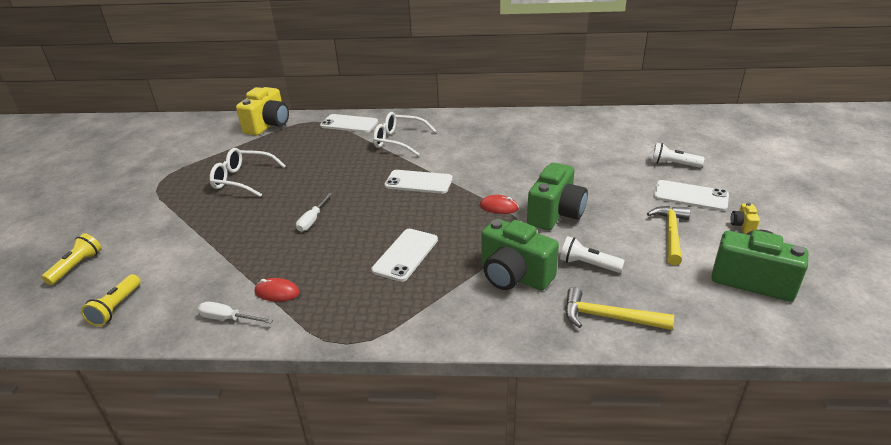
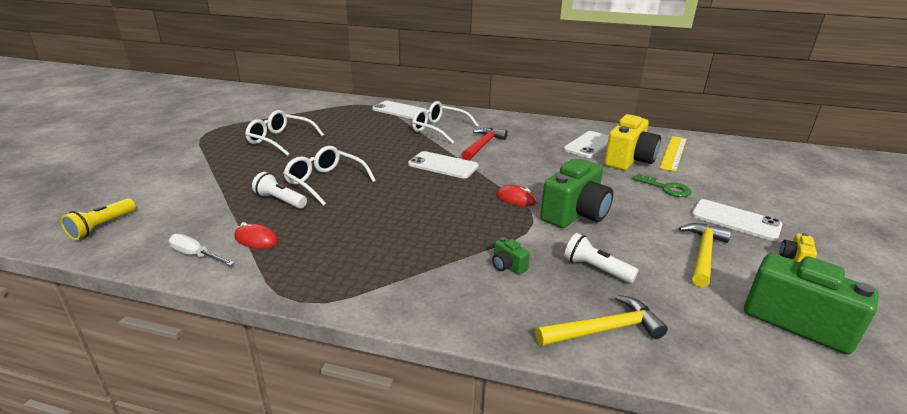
camera: 10 degrees right, 5 degrees down
(76, 266) = (93, 187): yellow flashlight -> none
(268, 125) = (326, 103): yellow camera -> yellow camera (628, 160)
(312, 220) = (325, 182): white screwdriver -> white glasses
(405, 255) = (400, 227): white phone -> white phone (589, 145)
(448, 153) = (483, 145): none -> red hammer
(514, 276) = (508, 266): green camera -> green camera, size x0.43
(609, 317) = (604, 329): yellow hammer -> yellow hammer turned 135 degrees clockwise
(624, 133) = (673, 153): none -> yellow ruler
(626, 173) = (666, 188): none -> green key
(673, 164) = (721, 187): white flashlight -> white flashlight (280, 200)

